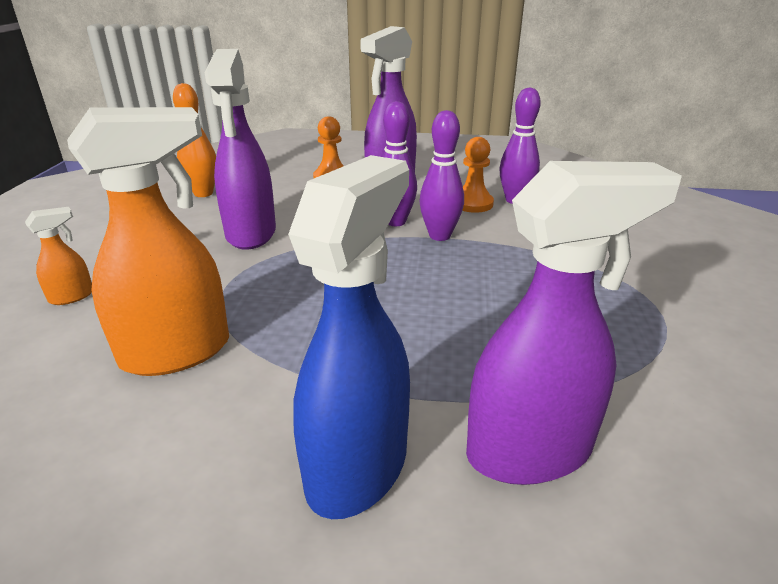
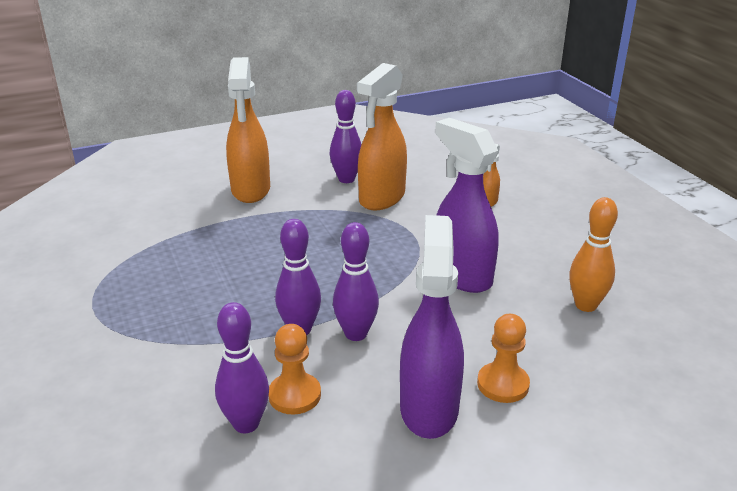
camera: 150 degrees right, 0 degrees up
(164, 421) = (346, 179): none -> purple bowling pin
(358, 466) = (251, 190): blue spray bottle -> orange spray bottle
(530, 451) = (178, 214): purple spray bottle -> none

